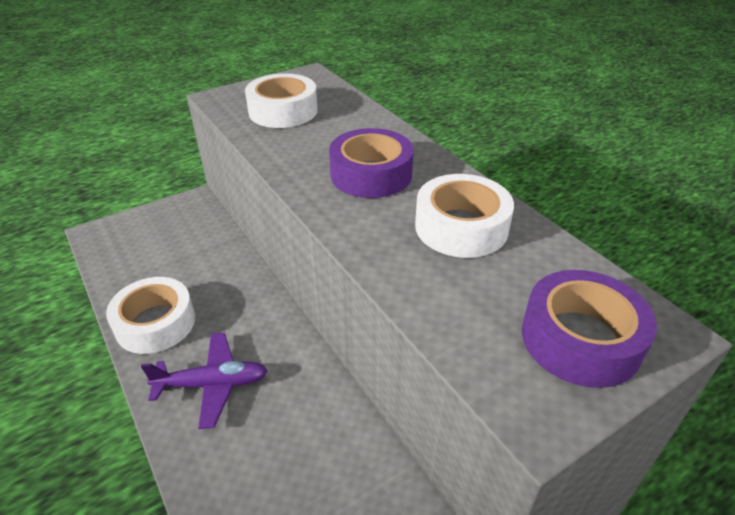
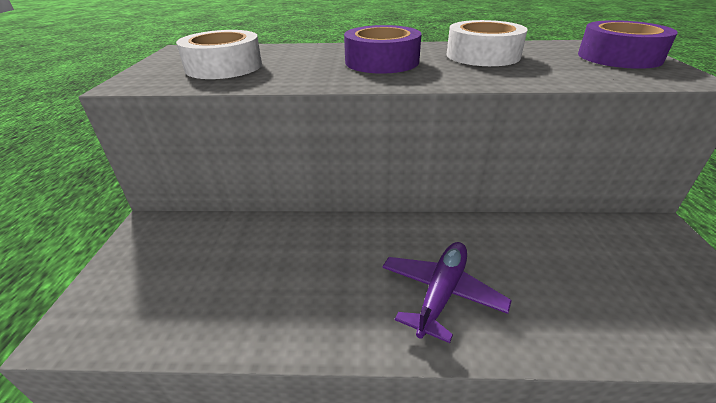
camera: 55 degrees left, 5 degrees down
(155, 323) = (313, 314): white tape -> none

